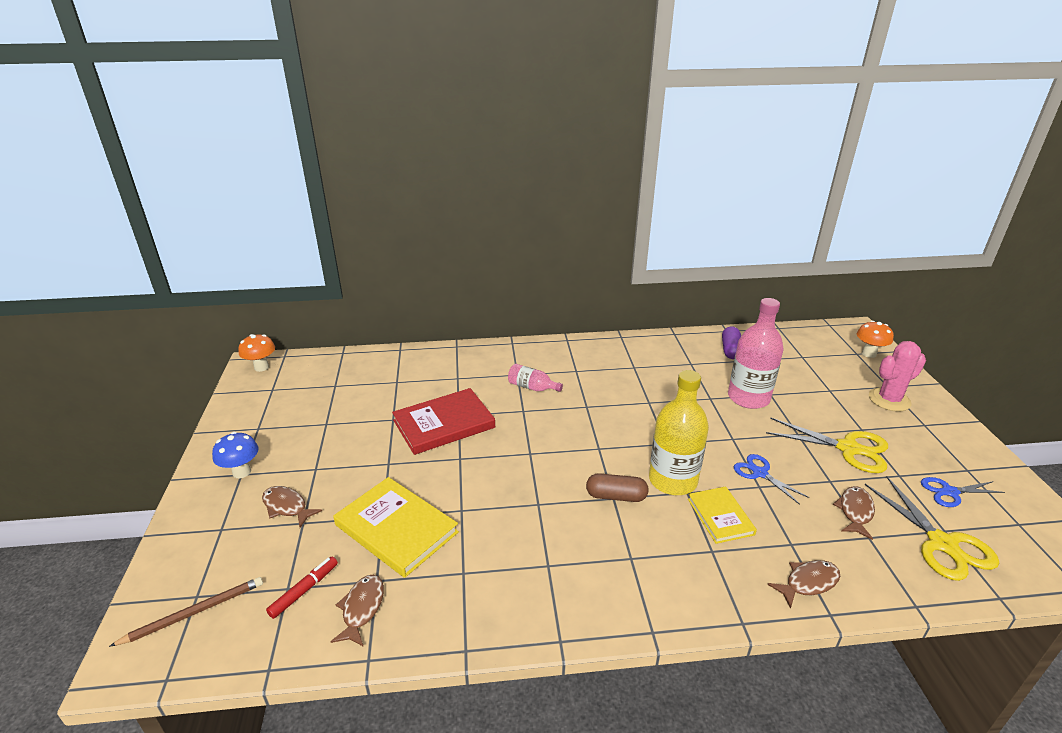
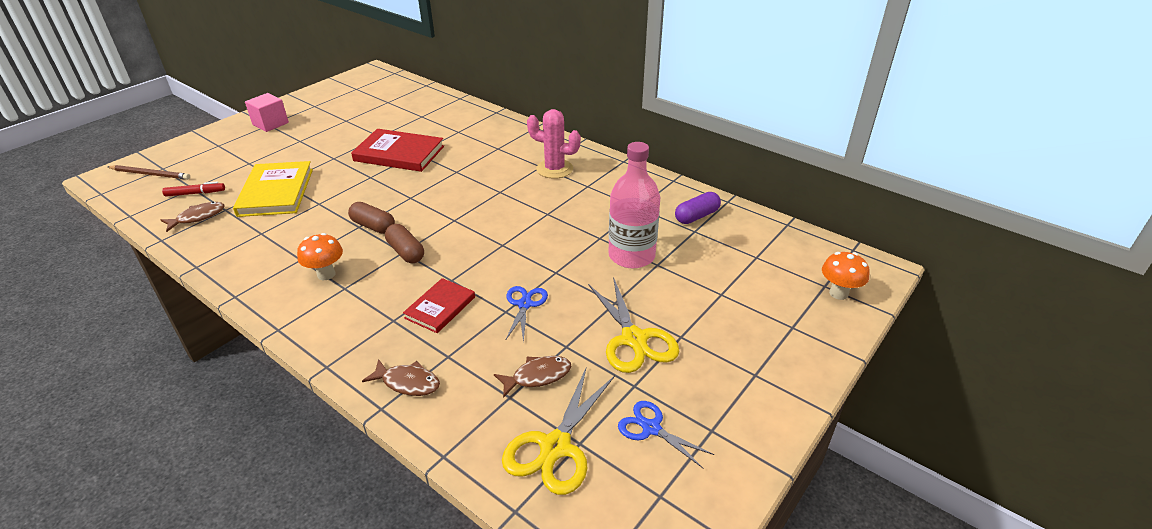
camera: 45 degrees right, 5 degrees up
(242, 472) = (270, 124): blue mushroom -> pink cube
(261, 367) = (373, 74): orange mushroom -> orange mushroom (326, 274)
(287, 507) = (256, 151): brown fish -> none
(532, 387) = (490, 161): pink bottle -> none
(549, 495) = (373, 226): none -> brown capsule
(673, 480) = (457, 267): yellow bottle -> none
(720, 516) = (440, 307): yellow book -> red book
(889, 400) = (766, 336): pink cactus -> pink cactus (554, 169)

